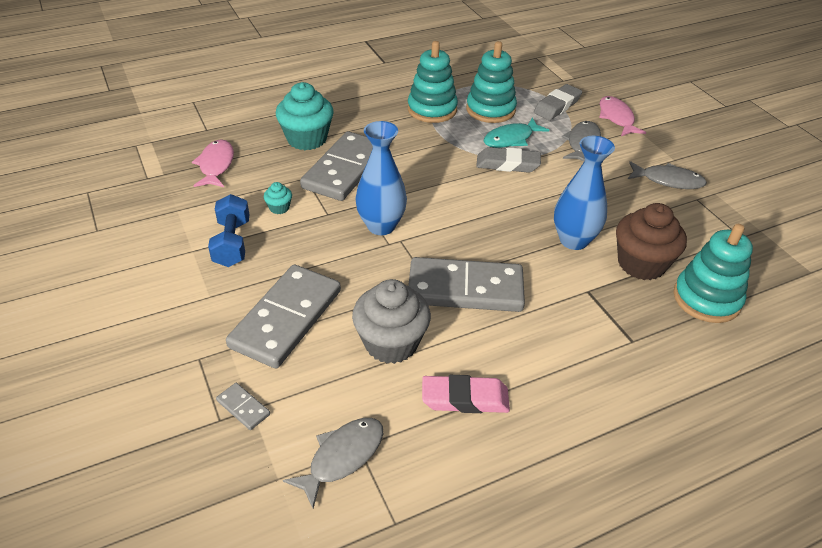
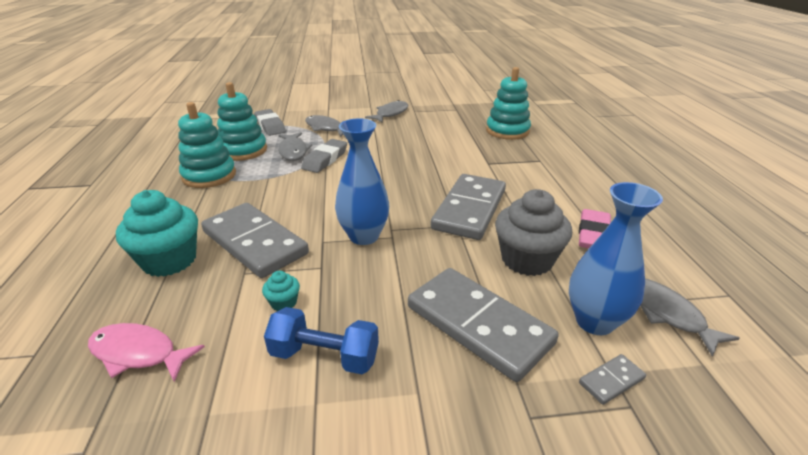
camera: 70 degrees left, 10 degrees down
(511, 139) = (293, 151): turquoise fish -> grey fish
(573, 240) = (433, 156): blue vase -> blue vase (594, 321)
(616, 118) = (308, 111): pink fish -> none
(641, 264) = (468, 140): brown cupcake -> none

